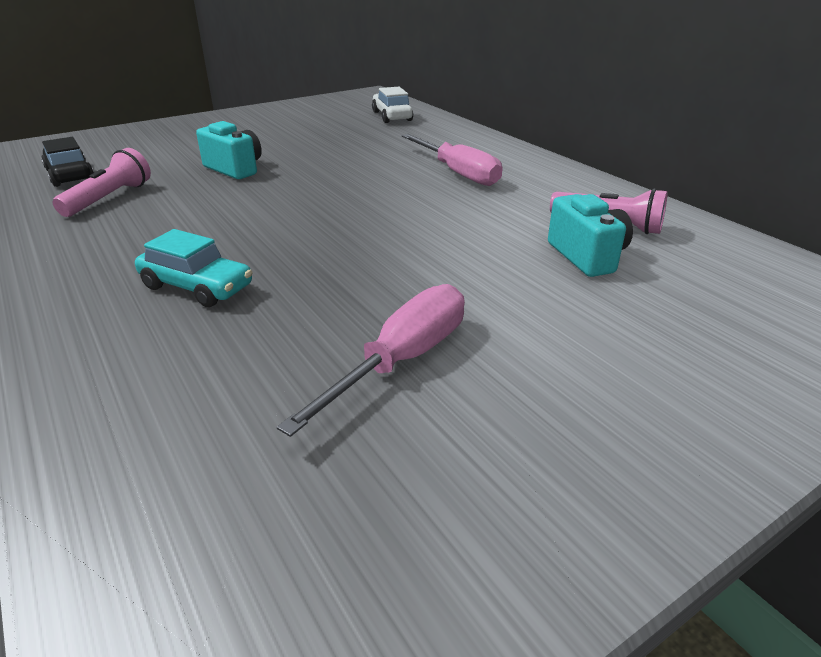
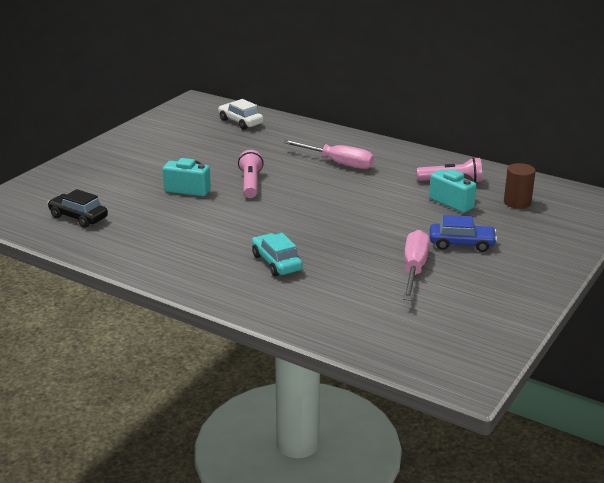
camera: 25 degrees left, 5 degrees down
(109, 198) = (138, 227): pink flashlight -> pink flashlight (250, 183)
(197, 287) = (276, 263): turquoise car -> turquoise car turned 120 degrees counterclockwise
(540, 333) = (461, 244): none -> blue car
(708, 281) = (517, 202): none -> brown cylinder

